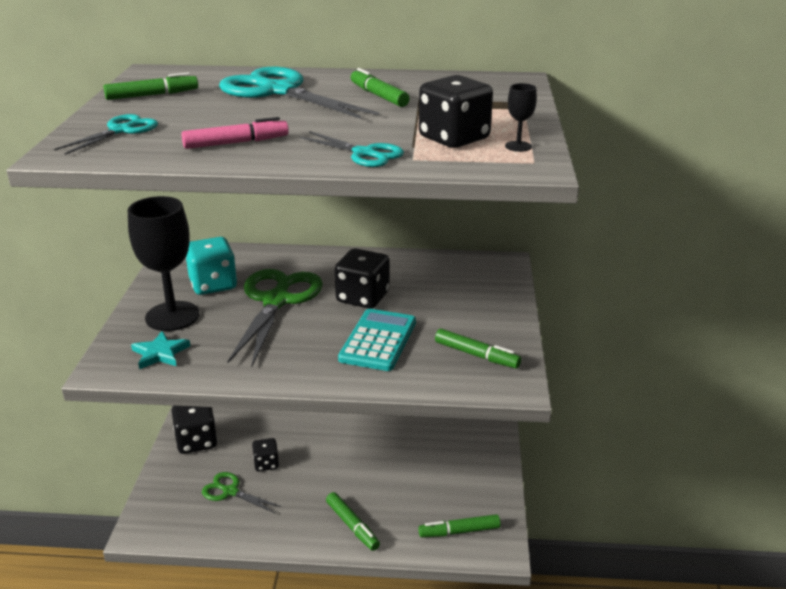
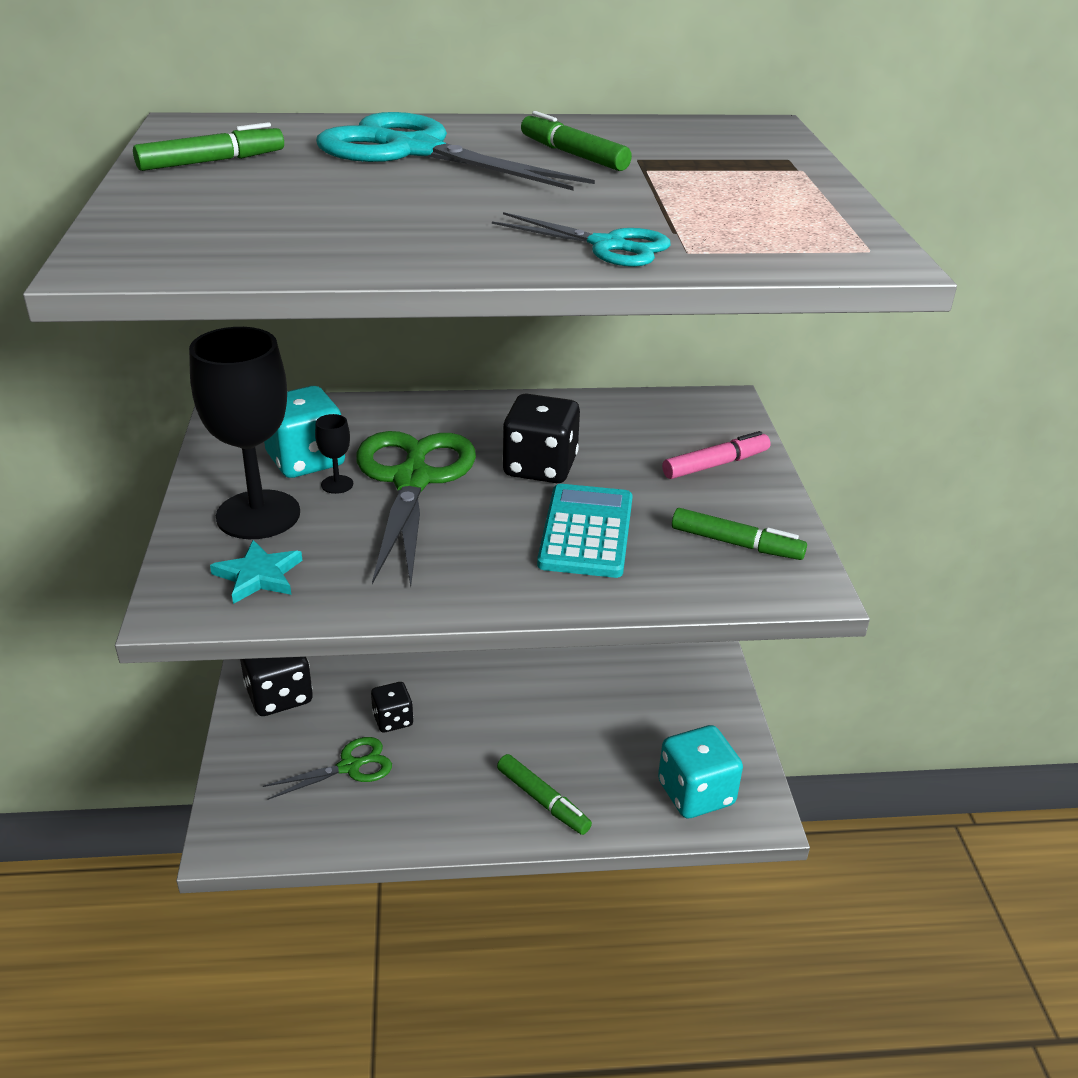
camera: 10 degrees left, 5 degrees up
(121, 130) = (191, 221): turquoise scissors -> none
(230, 491) = (350, 767): green scissors -> green scissors turned 135 degrees clockwise
(236, 143) = (394, 235): pink marker -> pink marker (715, 464)
(454, 138) = (729, 217): black dice -> none
(459, 531) = (696, 793): green marker -> turquoise dice
(518, 146) = (831, 227): black goblet -> black goblet (337, 484)

